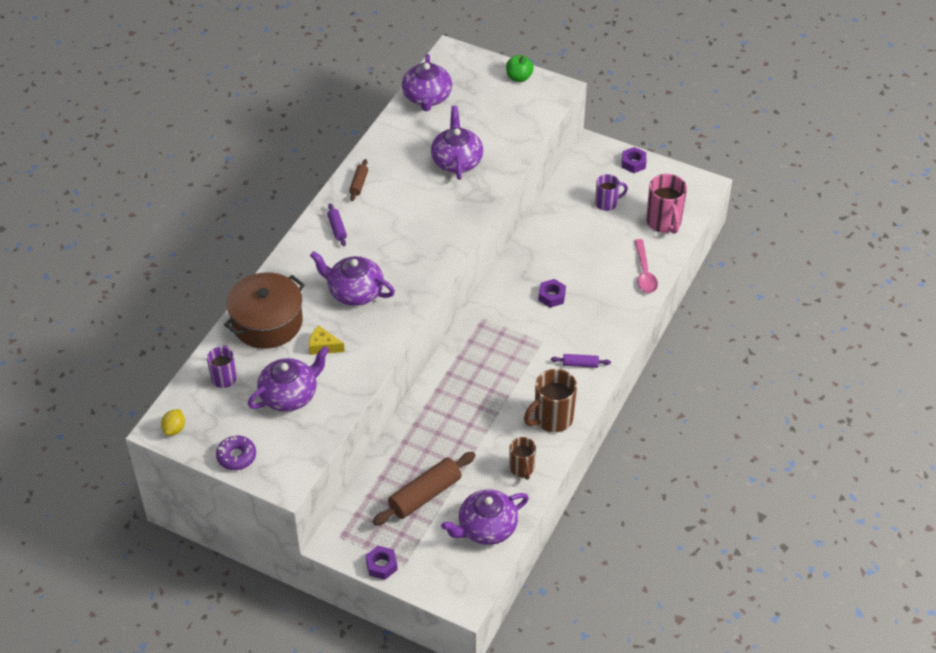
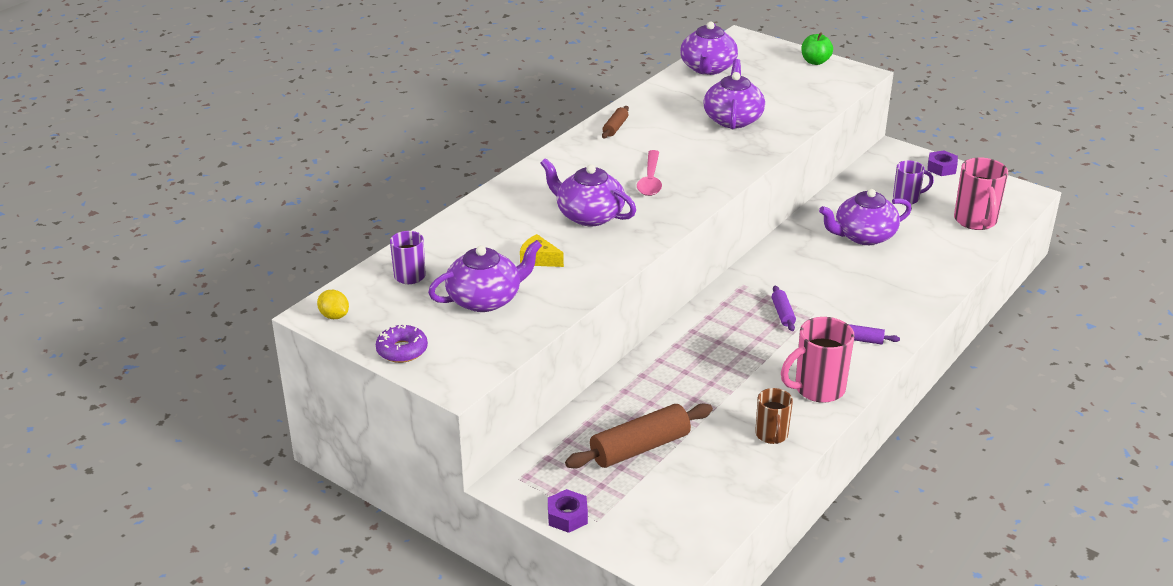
camera: 10 degrees right, 15 degrees down
(174, 429) = (334, 316): yellow lemon -> yellow lemon turned 75 degrees counterclockwise
(267, 322) = (477, 231): brown pot -> none
(337, 228) = (581, 161): purple rolling pin -> purple rolling pin (782, 314)
(486, 527) = (715, 492): purple teapot -> purple teapot (863, 236)
(551, 296) = (831, 273): purple nut -> none
(552, 419) = (817, 389): brown mug -> pink mug
(644, 272) = (948, 263): pink spoon -> pink spoon (650, 180)

